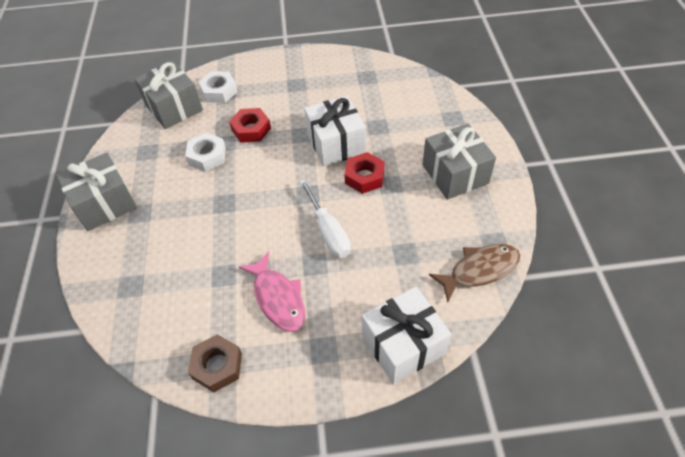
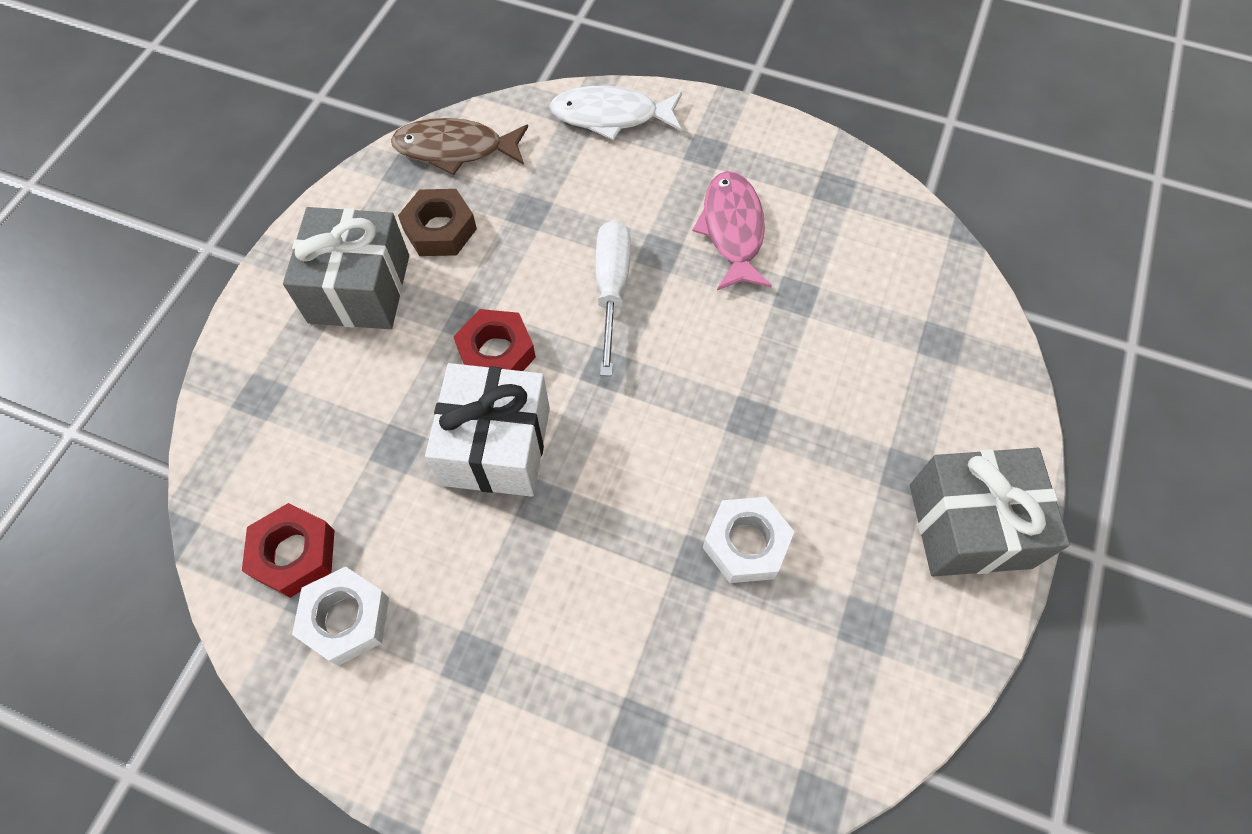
camera: 155 degrees left, 10 degrees up
(174, 108) = (775, 741): grey gift -> none
(217, 366) = (842, 186): brown nut -> brown nut (440, 229)
(219, 91) = (652, 741): white nut -> white nut (346, 618)
(251, 129) = (632, 571): red nut -> red nut (294, 554)
(403, 345) = (611, 116): white gift -> white fish

